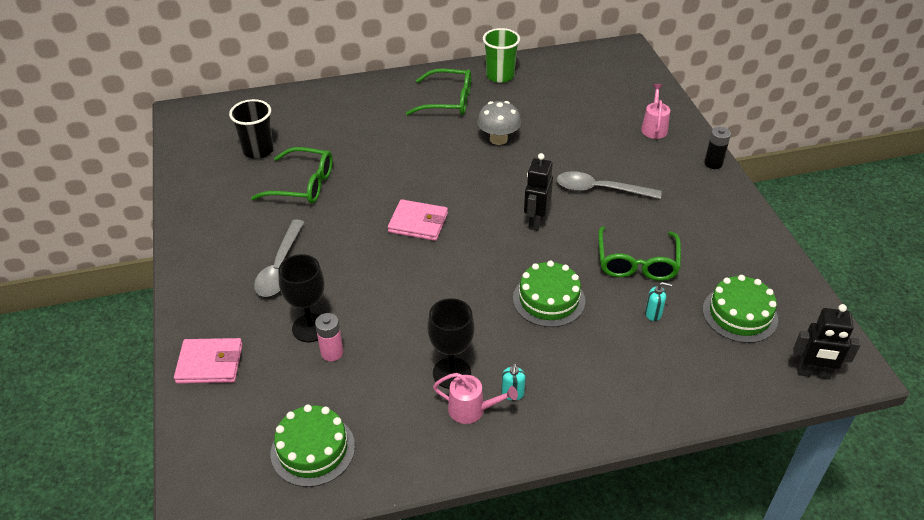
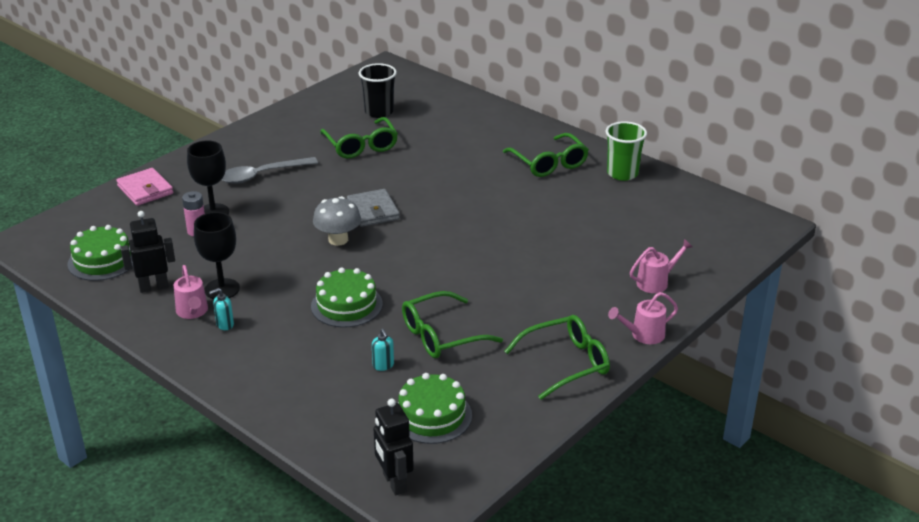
camera: 55 degrees right, 10 degrees down
(418, 223) = (373, 211): pink wallet -> grey wallet
(498, 139) = (527, 206): grey mushroom -> grey mushroom (338, 239)
(535, 221) = (438, 264): black robot -> black robot (154, 287)
(600, 189) = (521, 283): grey spoon -> none
(713, 163) = (643, 335): black battery -> pink watering can
(721, 214) = (566, 363): none -> green glasses

